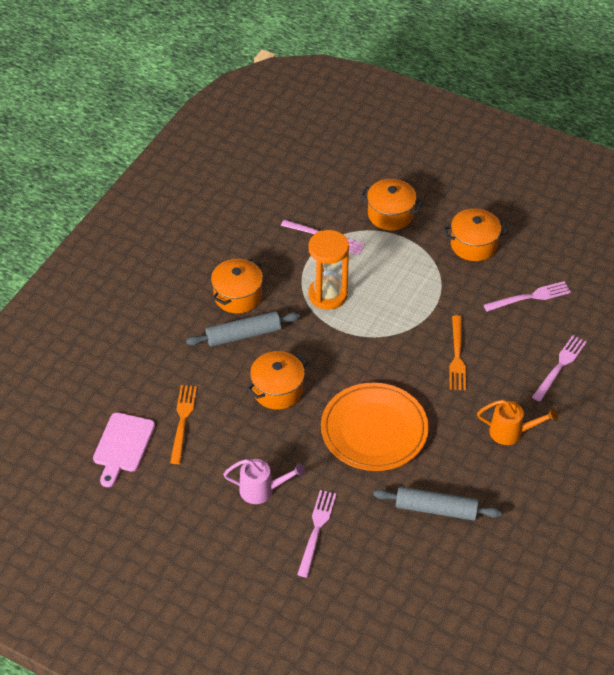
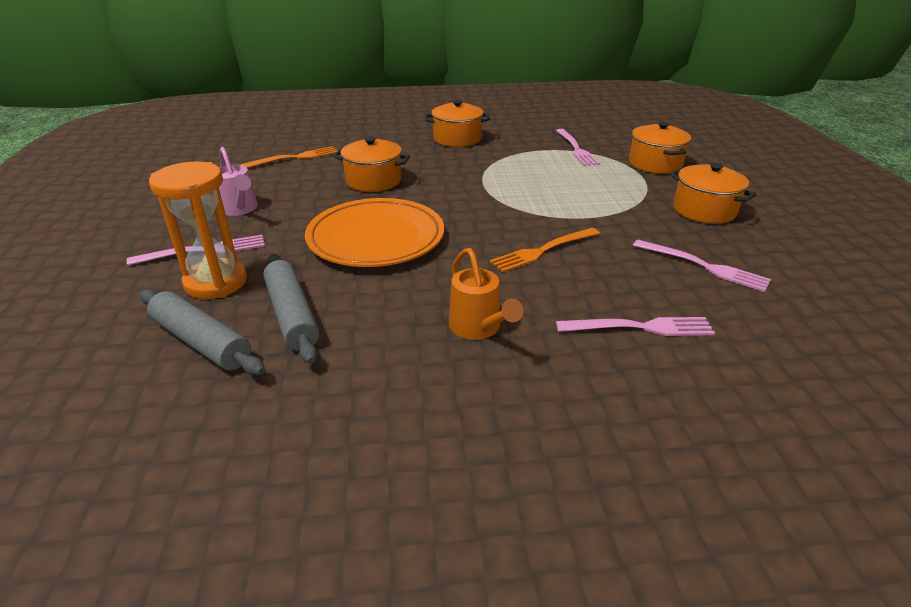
camera: 55 degrees right, 15 degrees down
(122, 446) = (245, 147): pink cutting board -> none
(243, 335) = (418, 152): grey rolling pin -> grey rolling pin (201, 342)
(327, 295) = (515, 168): orange hourglass -> orange hourglass (216, 282)

